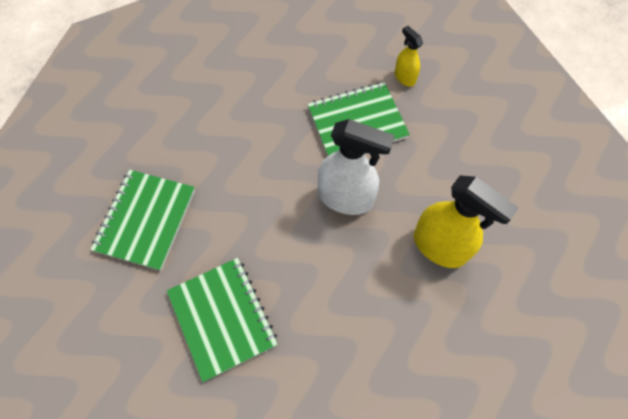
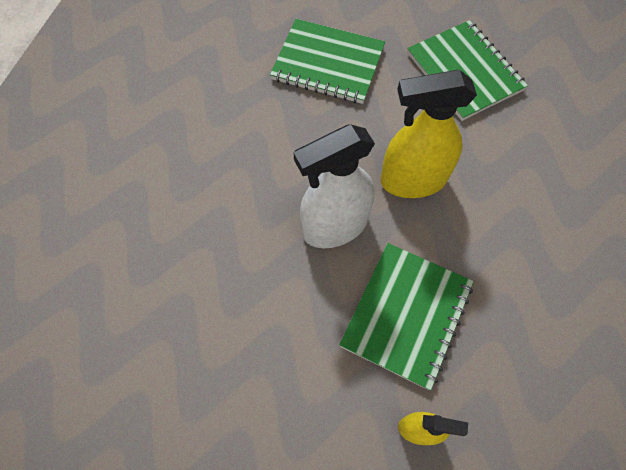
camera: 135 degrees right, 0 degrees up
(439, 246) = (209, 257): yellow spray bottle -> yellow spray bottle (412, 180)

